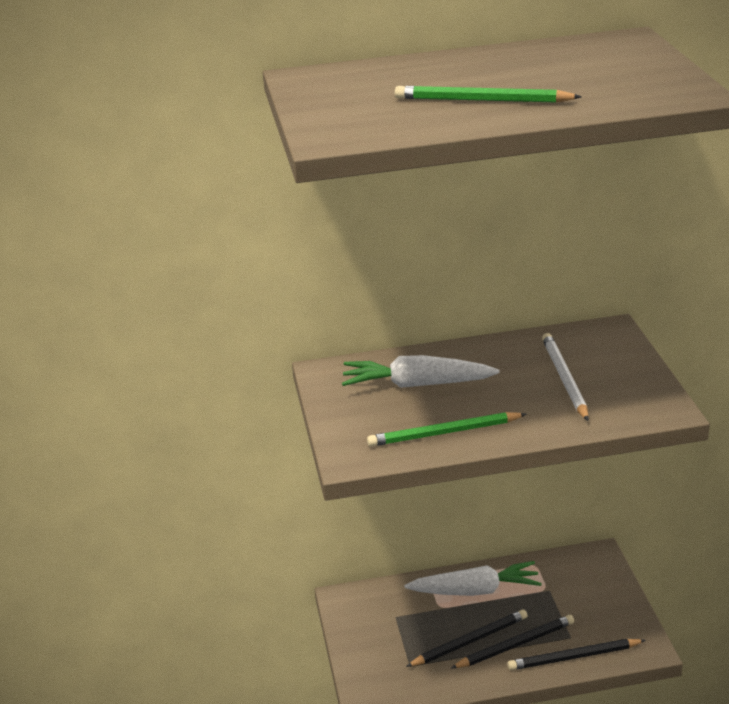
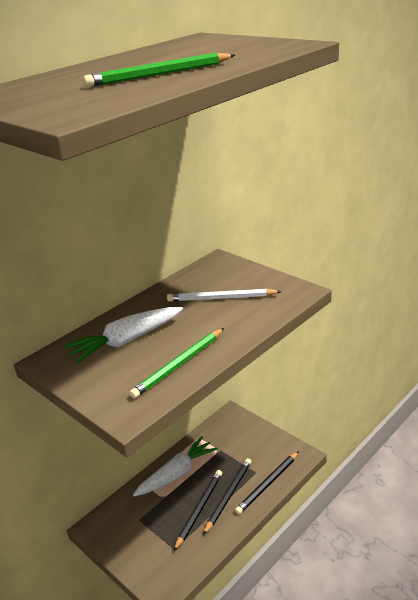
camera: 35 degrees left, 0 degrees up
(564, 379) = (221, 298): white pencil -> white pencil turned 45 degrees counterclockwise

